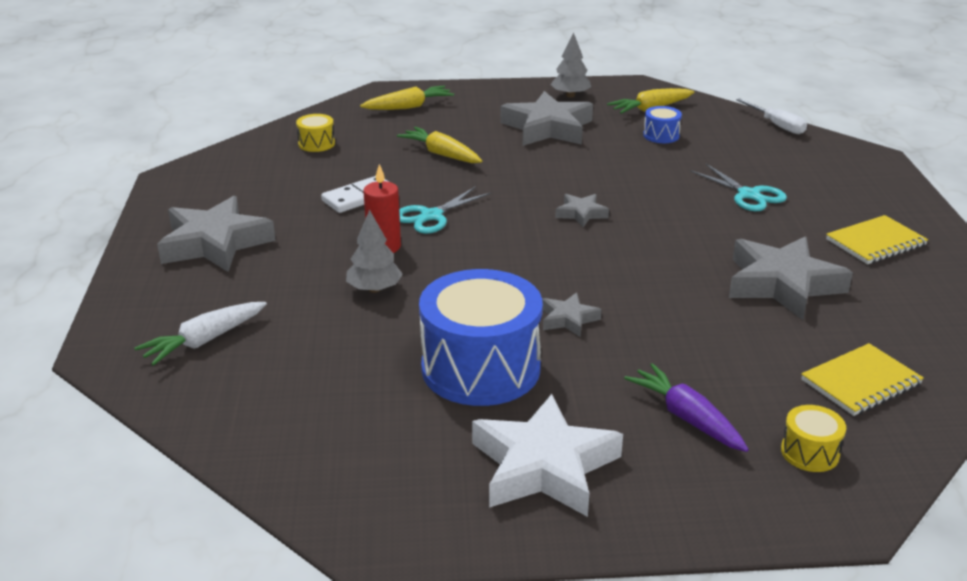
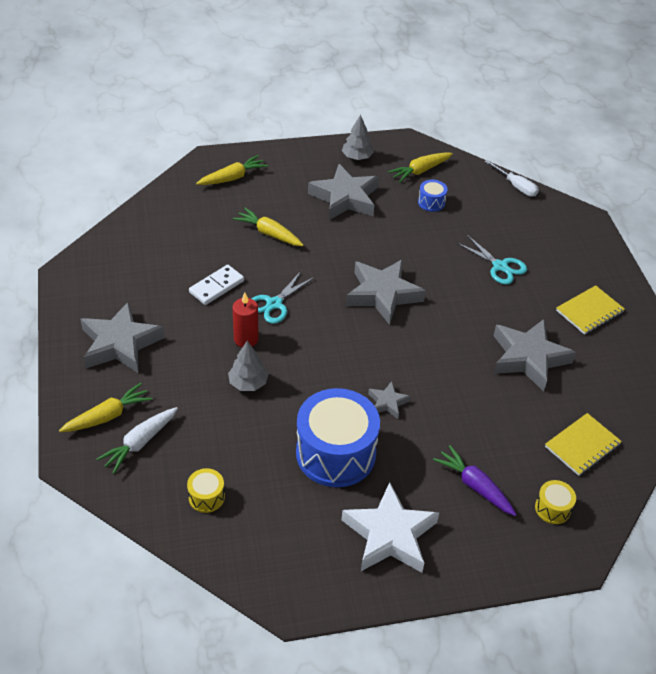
camera: 10 degrees left, 15 degrees up
(171, 311) = (108, 416): none -> yellow carrot
(316, 144) = (169, 226): yellow drum -> yellow drum (206, 497)
(581, 214) = (382, 294): grey star -> grey star, size x2.05

